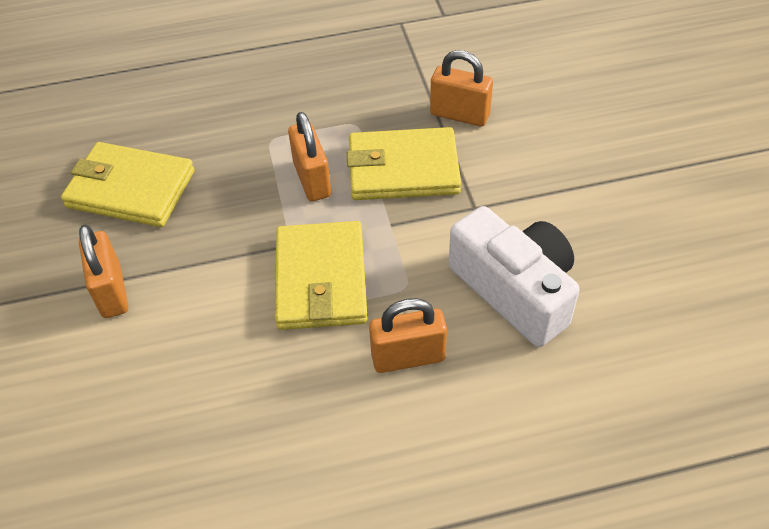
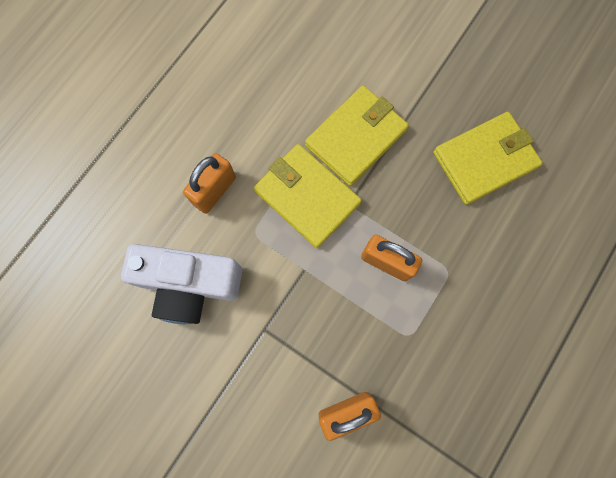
camera: 135 degrees right, 25 degrees up
(112, 291) = (410, 96): orange padlock -> none
(403, 169) = (338, 322): yellow wallet -> yellow wallet (356, 138)

